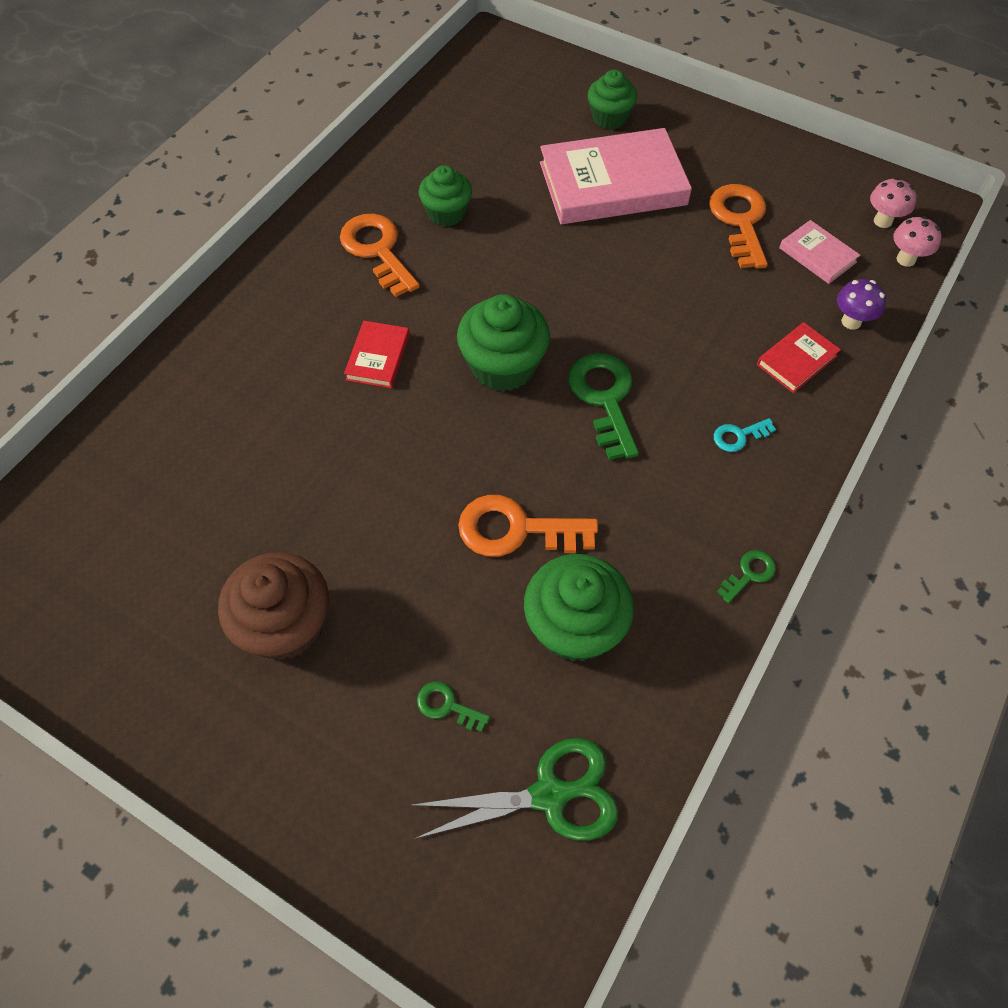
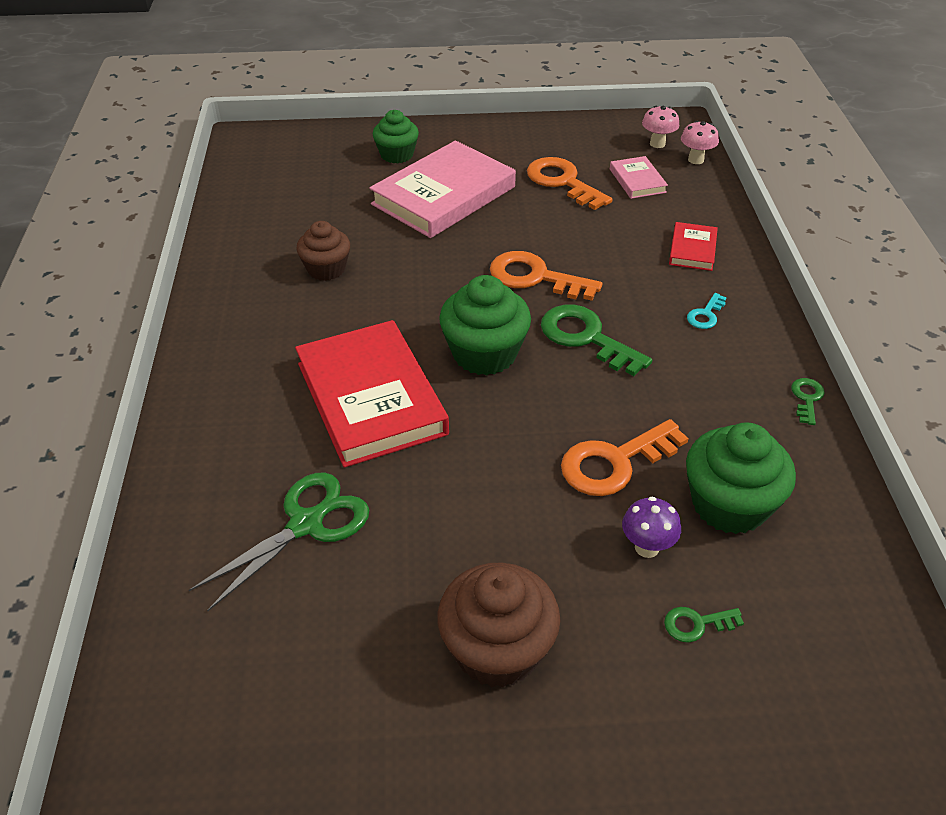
camera: 35 degrees left, 15 degrees down
(377, 250) = (291, 321): orange key -> orange key (535, 277)
(378, 357) = (371, 398): red book -> red book, size x2.14
(446, 213) = (326, 269): green cupcake -> brown cupcake
(549, 795) = (839, 636): green scissors -> green scissors (306, 524)
(817, 255) = (637, 181): pink book -> pink book turned 60 degrees clockwise
(851, 321) = (701, 210): purple mushroom -> purple mushroom (647, 547)

